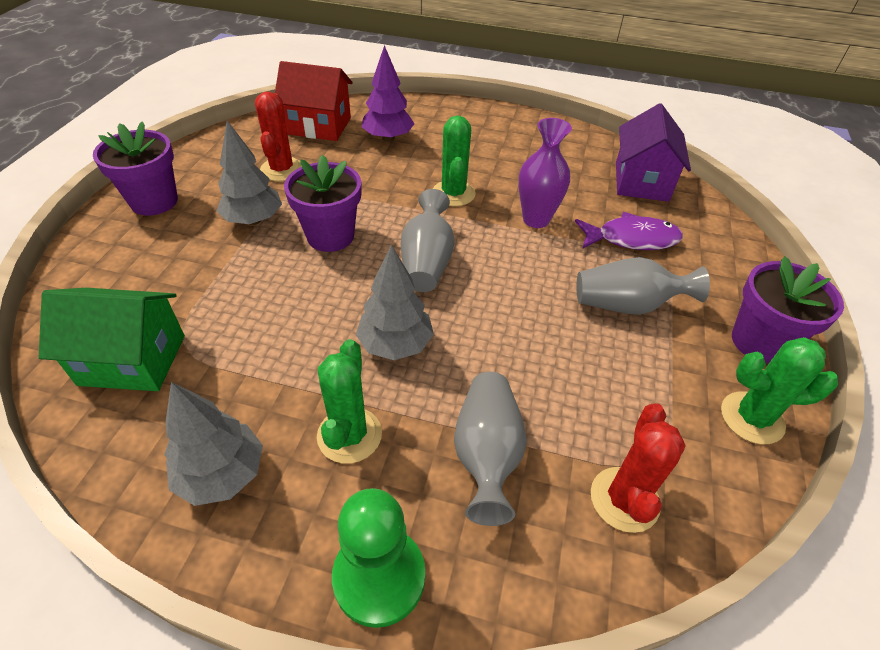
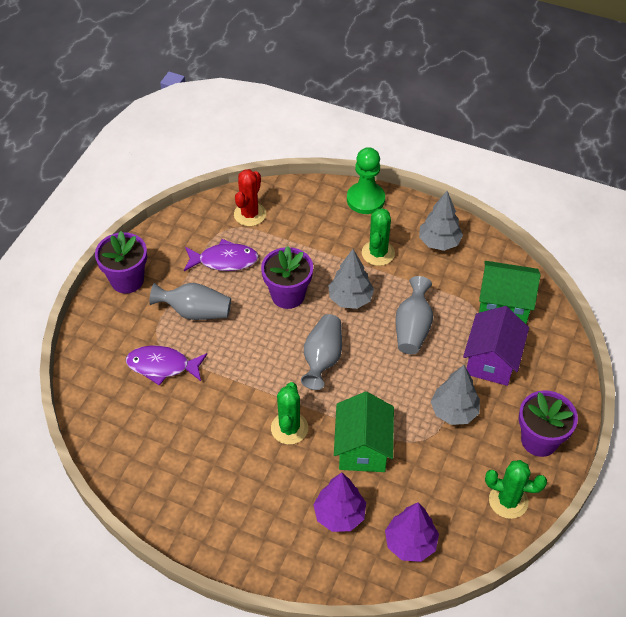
camera: 170 degrees left, 5 degrees up
(281, 169) = (439, 474): red cactus -> none
(318, 126) = (410, 543): red house -> purple tree
(330, 236) = (392, 389): purple flower pot -> purple flower pot (288, 295)
(367, 183) = (362, 448): none -> green house
(486, 454) = (309, 238): grey vase -> grey vase (412, 328)
(536, 219) = (229, 392): purple vase -> none
(625, 391) = (224, 260): none -> purple fish
(641, 181) = (118, 429): purple house -> purple house (491, 360)
(752, 418) = (163, 241): green cactus -> green cactus (508, 501)

